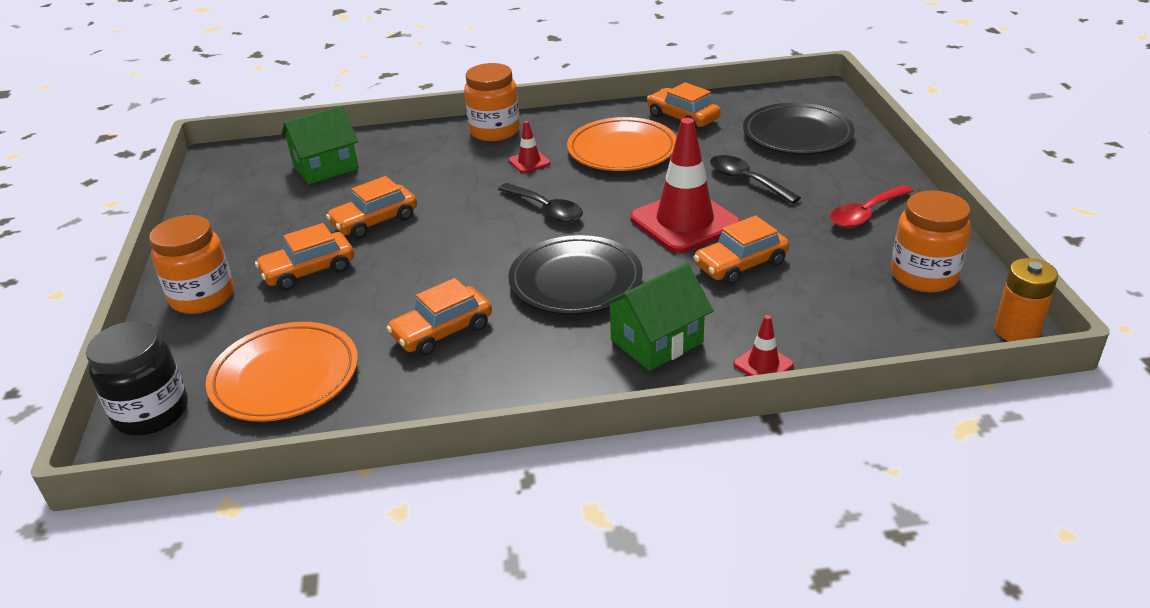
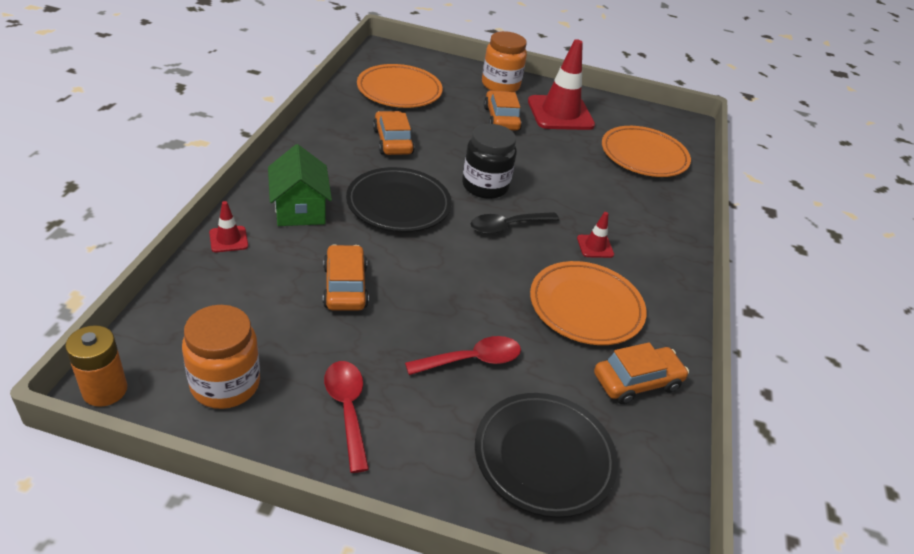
camera: 105 degrees right, 5 degrees up
(151, 413) = (406, 57): black jar -> black jar (485, 186)
(325, 167) = (644, 156): green house -> orange plate
(375, 221) = (546, 154): orange car -> none
(494, 131) = (667, 248): orange jar -> none
(684, 222) = (431, 287): red traffic cone -> red traffic cone (560, 113)
(746, 180) = (472, 360): black spoon -> red spoon

